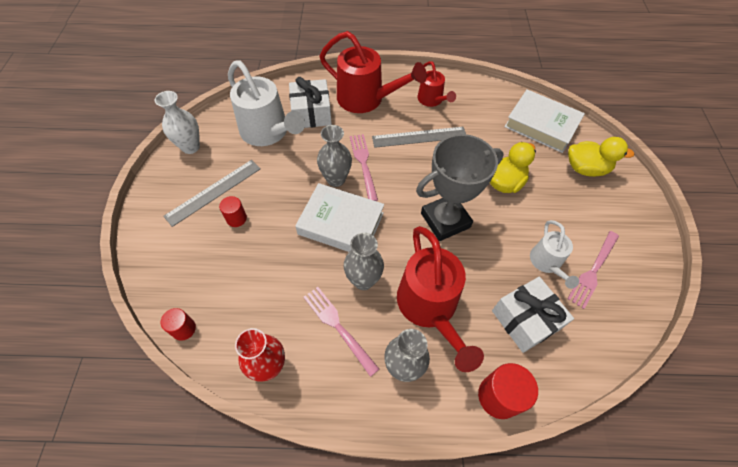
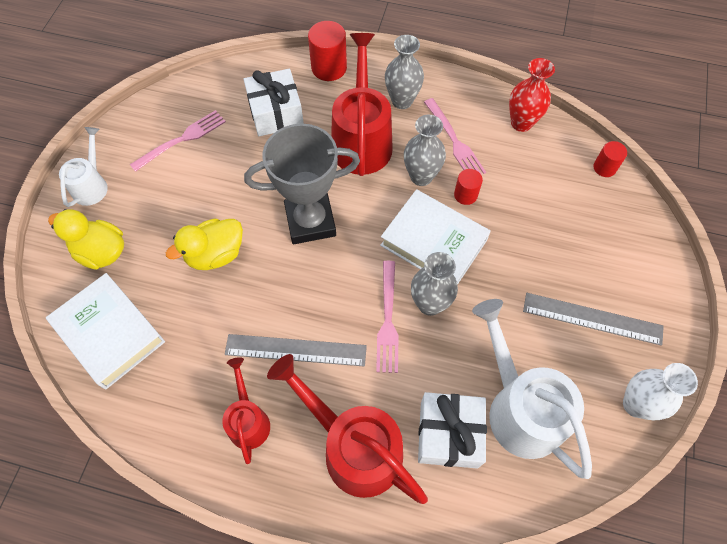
camera: 165 degrees left, 5 degrees up
(214, 192) = (592, 318): grey ruler -> grey ruler turned 45 degrees clockwise
(236, 218) = (560, 274): red cylinder -> red cylinder (465, 195)
(547, 263) = (224, 155): white watering can -> white watering can (92, 185)

